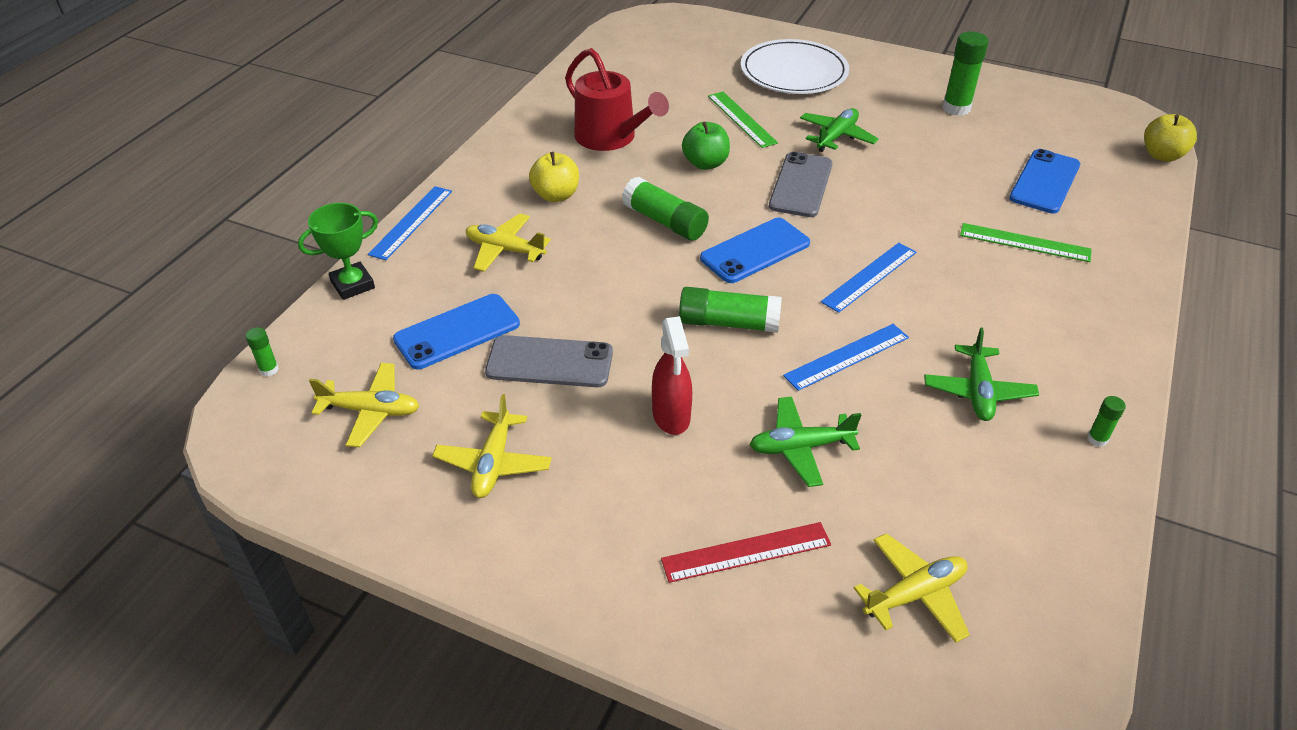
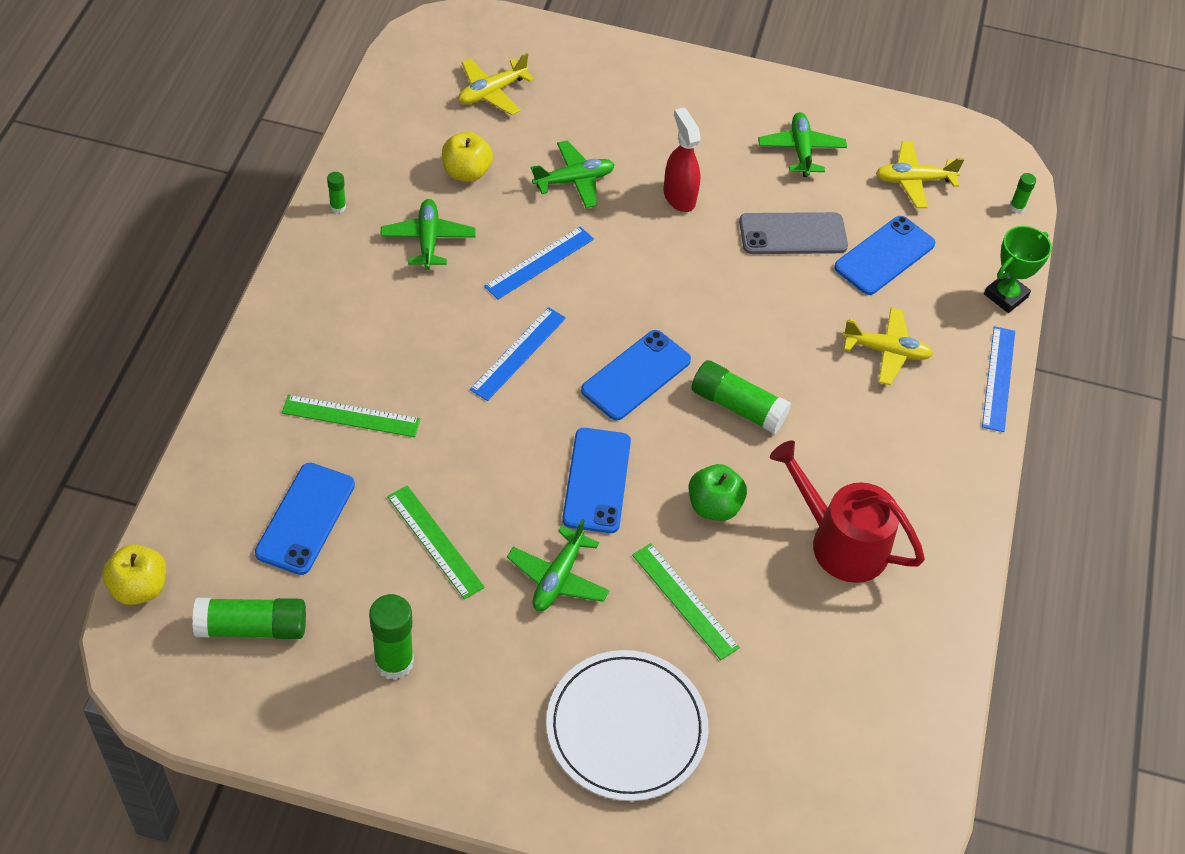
camera: 165 degrees right, 10 degrees up
(493, 463) = (801, 150): yellow plane -> green plane
(556, 195) = (867, 433): yellow apple -> yellow apple (466, 172)
(728, 323) = (648, 287): green glue stick -> green glue stick (252, 627)
(746, 552) = (605, 108): red ruler -> none
(801, 185) = (596, 480): grey phone -> blue phone
(935, 162) = (435, 541): none -> green ruler

